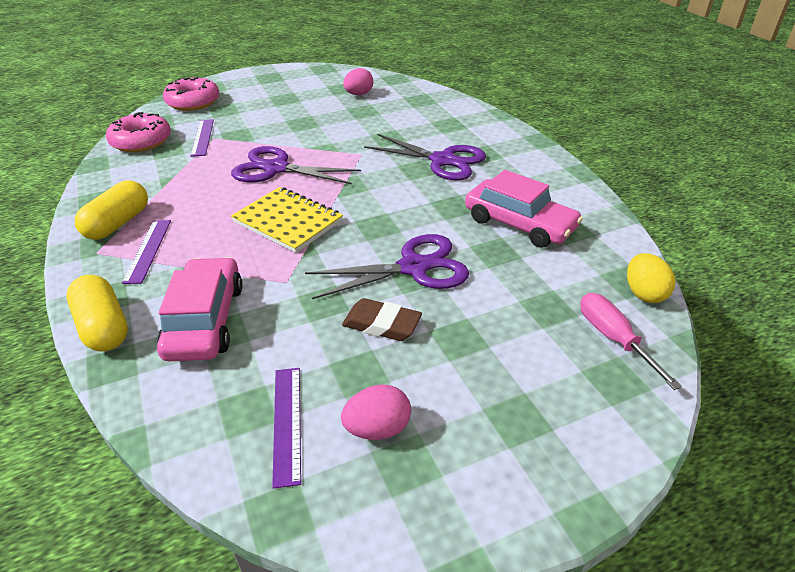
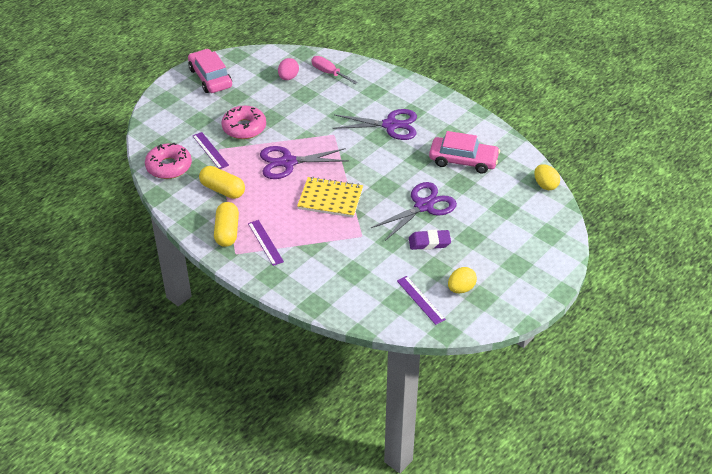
camera: 25 degrees left, 5 degrees up
(104, 327) = (289, 290): yellow capsule -> yellow capsule (223, 190)
(193, 102) = (167, 119): pink donut -> pink donut (244, 128)
(205, 320) = (339, 269): pink car -> pink car (210, 78)
(377, 428) = (461, 288): pink egg -> yellow egg
(381, 324) = (429, 242): brown eraser -> purple eraser
(613, 338) = (540, 214): pink screwdriver -> pink screwdriver (329, 73)

